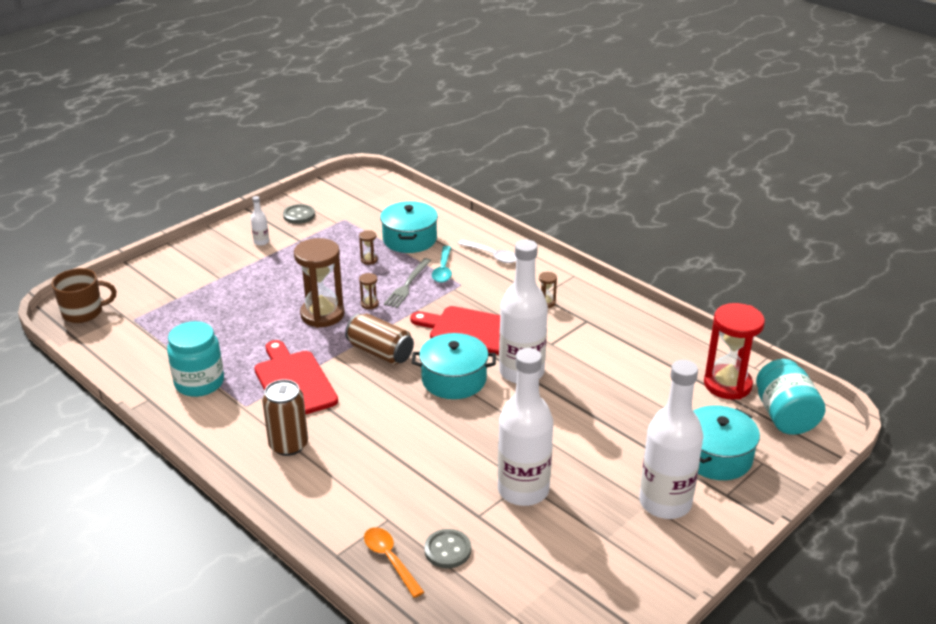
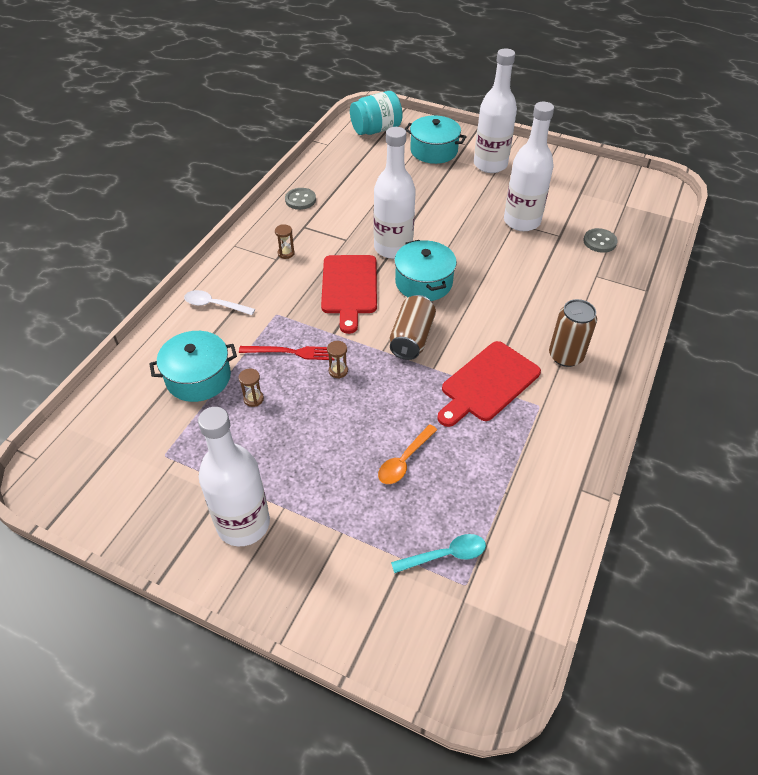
camera: 110 degrees left, 15 degrees up
(83, 312) = (481, 656): brown mug -> none
(199, 383) = (532, 457): turquoise jar -> none
(261, 242) = (243, 524): white bottle -> white bottle, size x2.50
(299, 215) = (164, 509): grey button -> grey button (300, 200)
(322, 315) = (373, 402): brown hourglass -> none
(390, 559) = (628, 264): orange spoon -> orange spoon (404, 460)
(408, 285) = (291, 352): grey fork -> red fork
(443, 270) = (253, 333): turquoise spoon -> turquoise spoon (445, 555)
(492, 255) = (214, 305): white spoon -> white spoon turned 90 degrees counterclockwise
(727, 384) = (354, 153): red hourglass -> none

